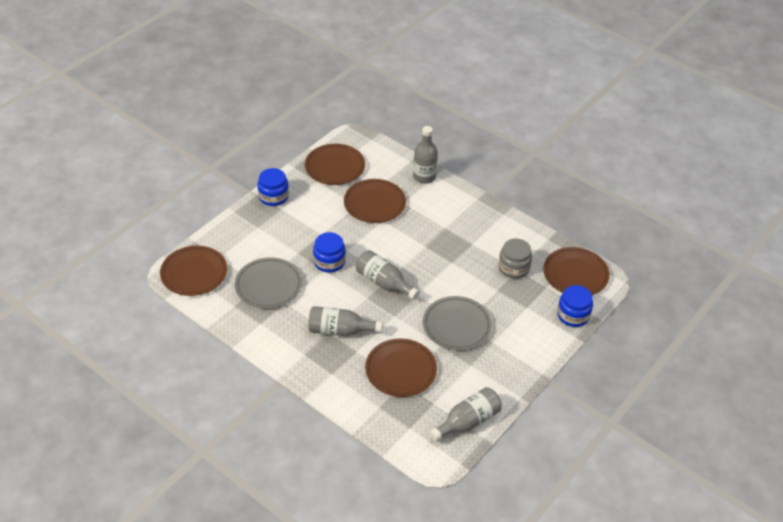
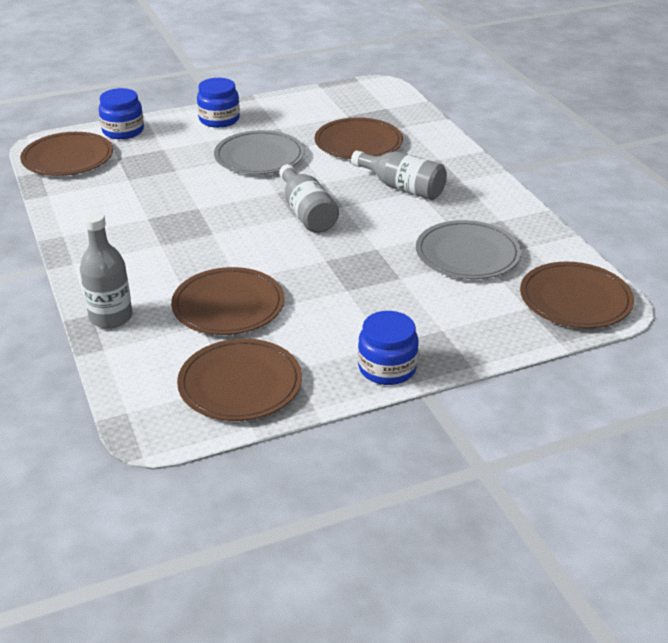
camera: 150 degrees left, 10 degrees down
(329, 262) = (362, 254): blue jar -> blue jar (219, 119)
(467, 422) = (325, 98): grey bottle -> none
(513, 268) = (130, 182): grey jar -> none

